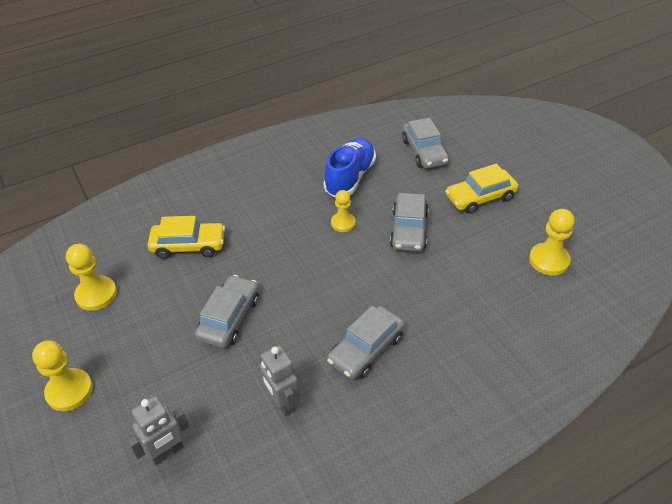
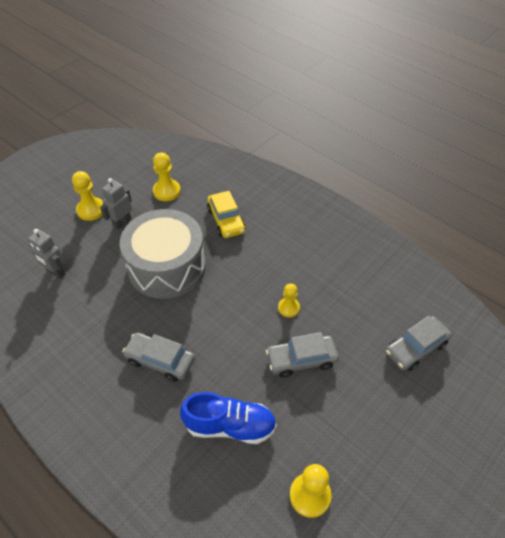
camera: 70 degrees right, 5 degrees up
(229, 318) = (167, 266): grey car -> grey drum
(282, 402) = (102, 321): grey robot -> grey robot (122, 223)
(350, 177) = (347, 297): blue shoe -> blue shoe (230, 426)
(480, 197) = (373, 413): yellow car -> none

